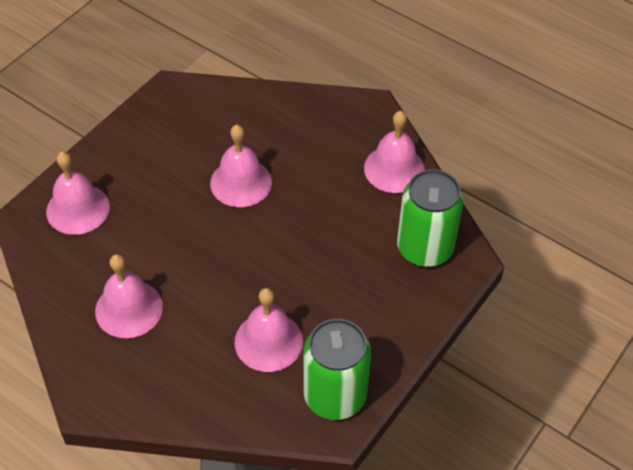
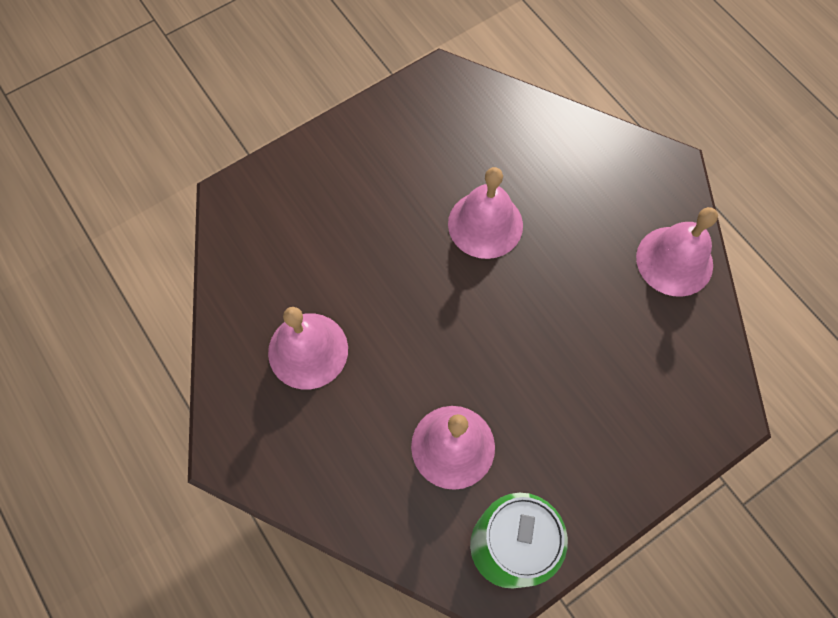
camera: 20 degrees right, 15 degrees up
(78, 209) = (291, 203): pink bell -> none
(425, 248) = (679, 382): green can -> none

